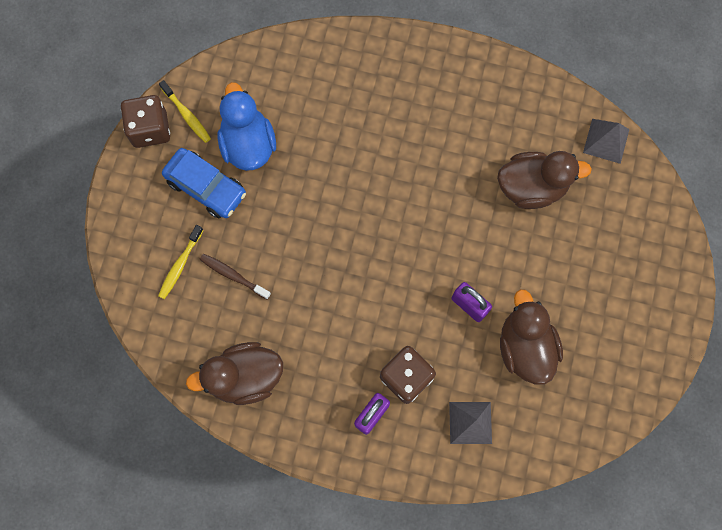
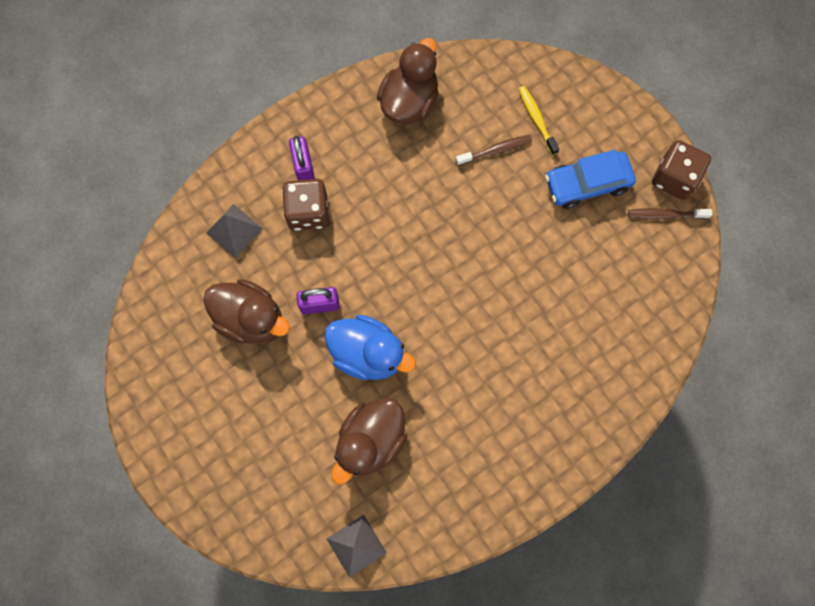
camera: 130 degrees right, 0 degrees up
(187, 115) = (665, 215): yellow toothbrush -> brown toothbrush
(248, 144) = (599, 242): blue duck -> blue duck (368, 353)

